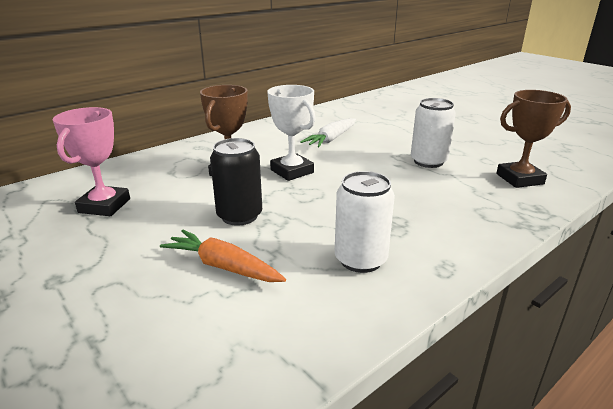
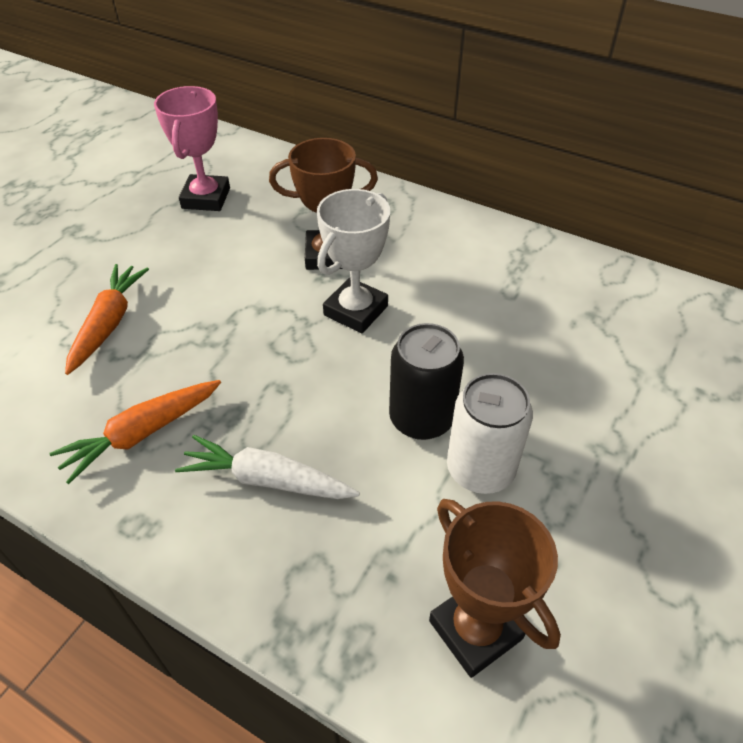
camera: 70 degrees right, 20 degrees up
(104, 206) = (206, 198): pink trophy -> pink trophy turned 75 degrees counterclockwise
(239, 216) = (215, 301): black can -> black can (421, 418)
(331, 139) = (501, 322): white carrot -> white carrot (267, 479)
(360, 260) = (142, 434): white can -> orange carrot

